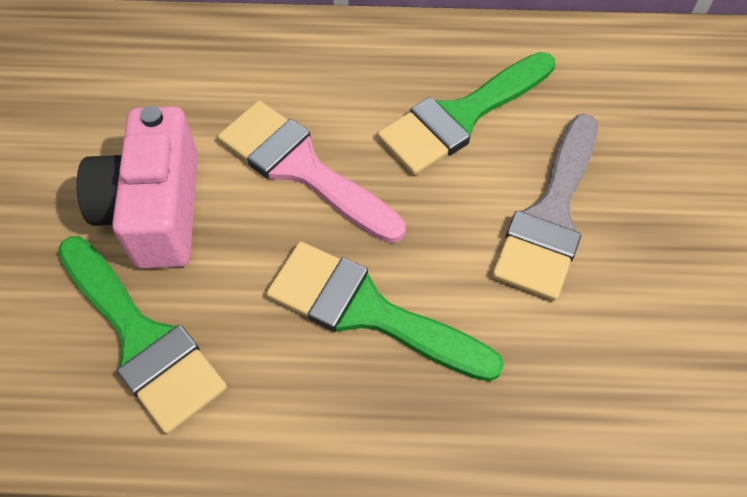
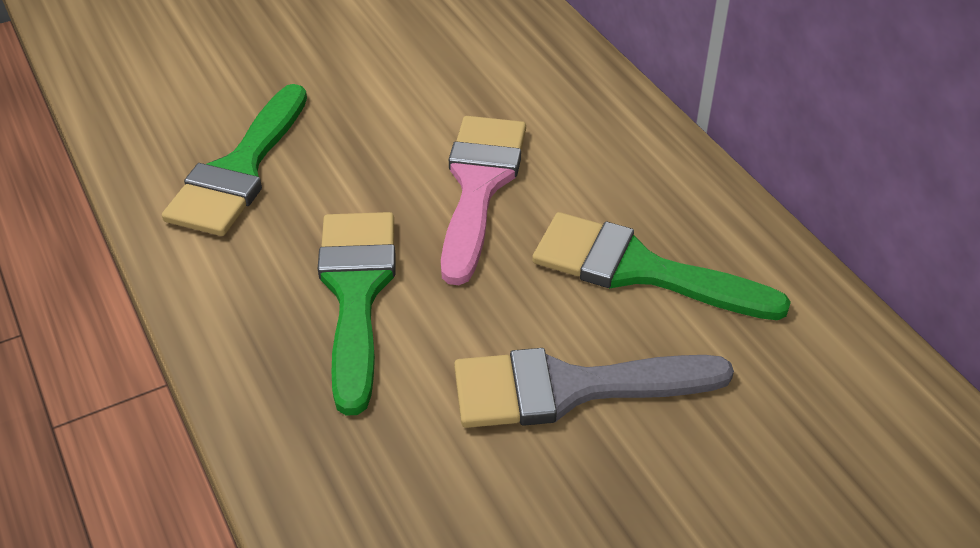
camera: 60 degrees right, 15 degrees down
(155, 210) = (365, 121): pink camera -> none

